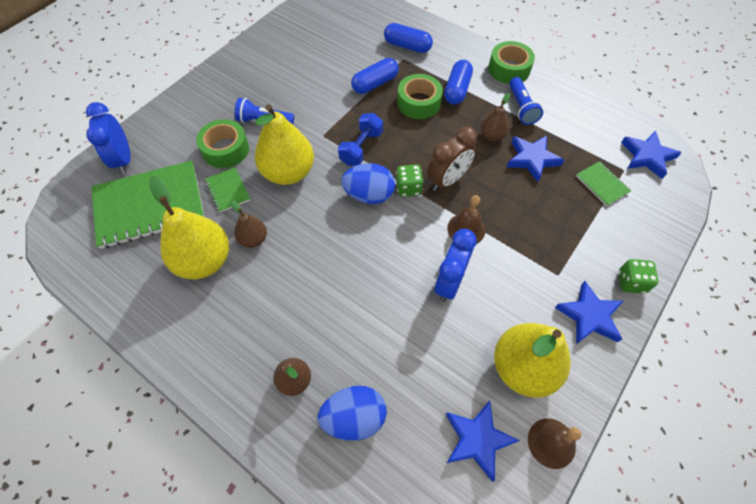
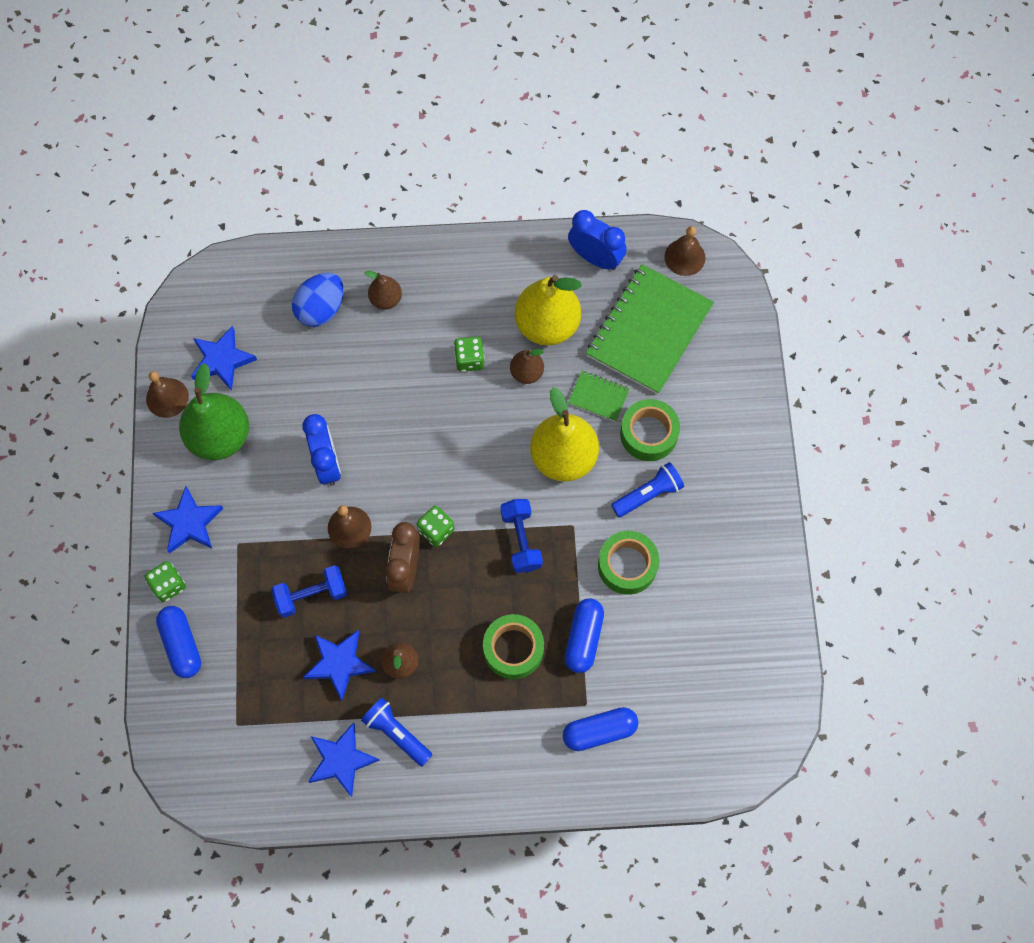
camera: 140 degrees right, 10 degrees up
(67, 234) = (684, 257): none -> brown bell
(124, 159) = (728, 350): blue clock -> blue clock (595, 258)
(281, 278) = (469, 360): none -> green dice
(369, 195) = (466, 493): blue egg -> none
(457, 90) = (486, 703): blue capsule -> blue capsule (181, 644)
(509, 69) = (451, 789): green tape -> green tape (627, 565)
(523, 368) = (220, 437): yellow pear -> green pear
(524, 206) = (311, 595): none -> blue dumbbell
(602, 184) = (250, 685): green notebook -> none
(647, 156) = (220, 765): blue star -> blue star (341, 760)

